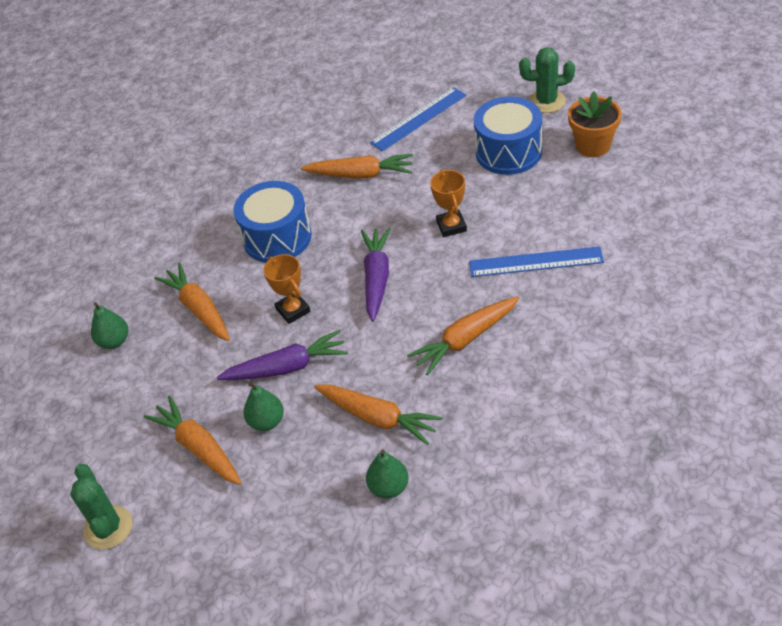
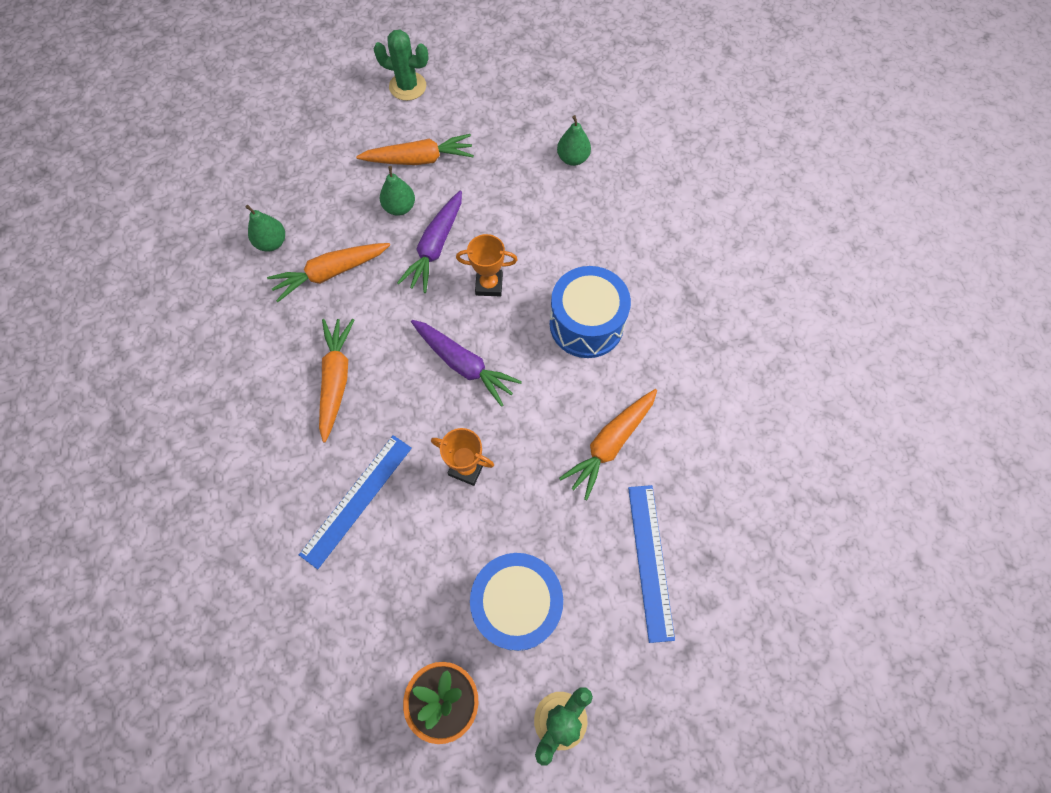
camera: 120 degrees right, 20 degrees up
(199, 309) = (554, 225): orange carrot -> none

